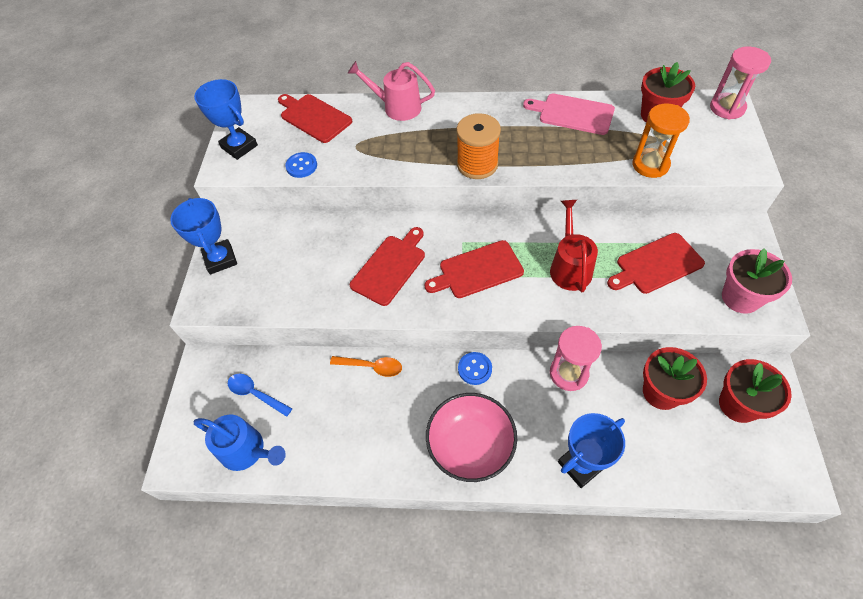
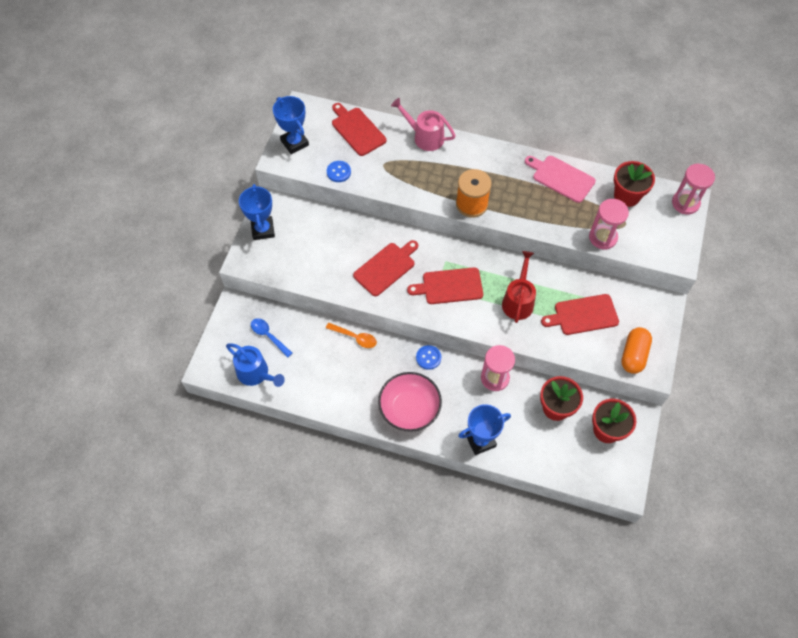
camera: 10 degrees right, 5 degrees up
(650, 165) = (603, 237): orange hourglass -> pink hourglass
(740, 297) = (633, 355): pink flower pot -> orange capsule

